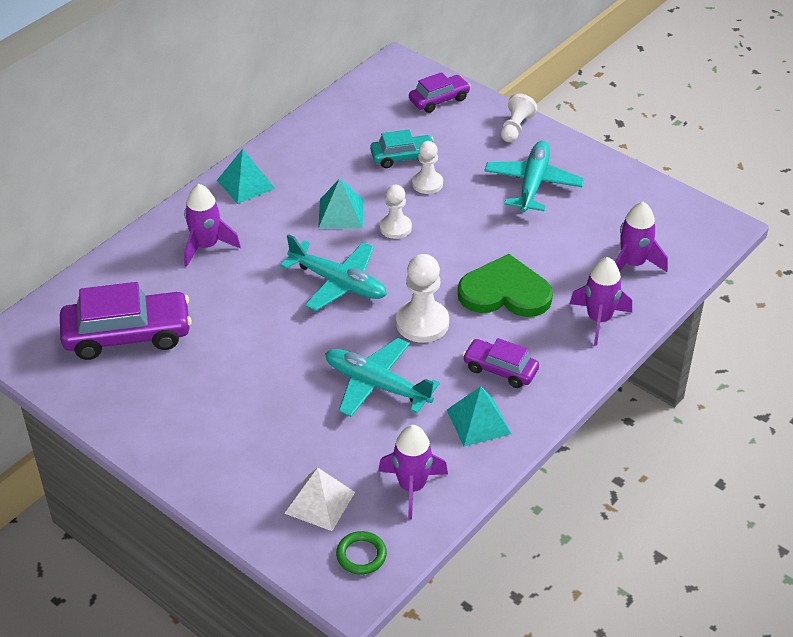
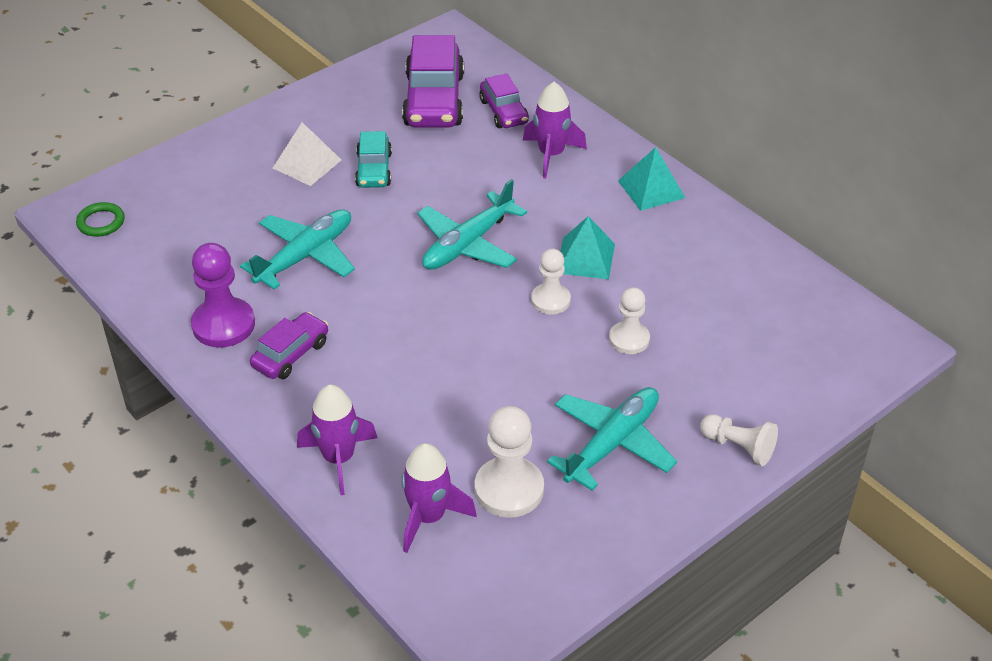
camera: 100 degrees right, 0 degrees up
(320, 502) = (174, 203): white pyramid -> white pyramid (307, 164)
(403, 157) = (685, 324): turquoise car -> turquoise car (374, 170)
(412, 487) = (162, 264): purple rocket -> none
(422, 323) = (384, 302): white pawn -> white pawn (509, 489)
(439, 100) = (809, 376): purple car -> purple car (504, 112)
(478, 421) = (223, 325): turquoise pyramid -> purple pawn
(505, 292) = (413, 379): green heart -> none
(533, 184) = (612, 443): turquoise plane -> turquoise plane turned 75 degrees counterclockwise

